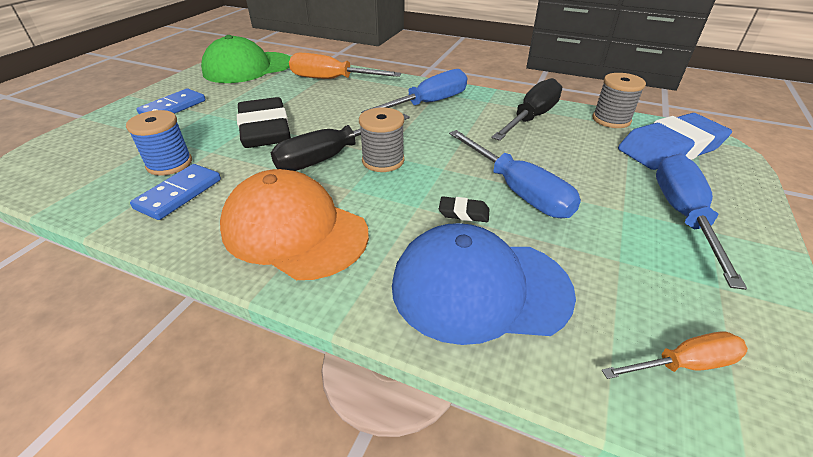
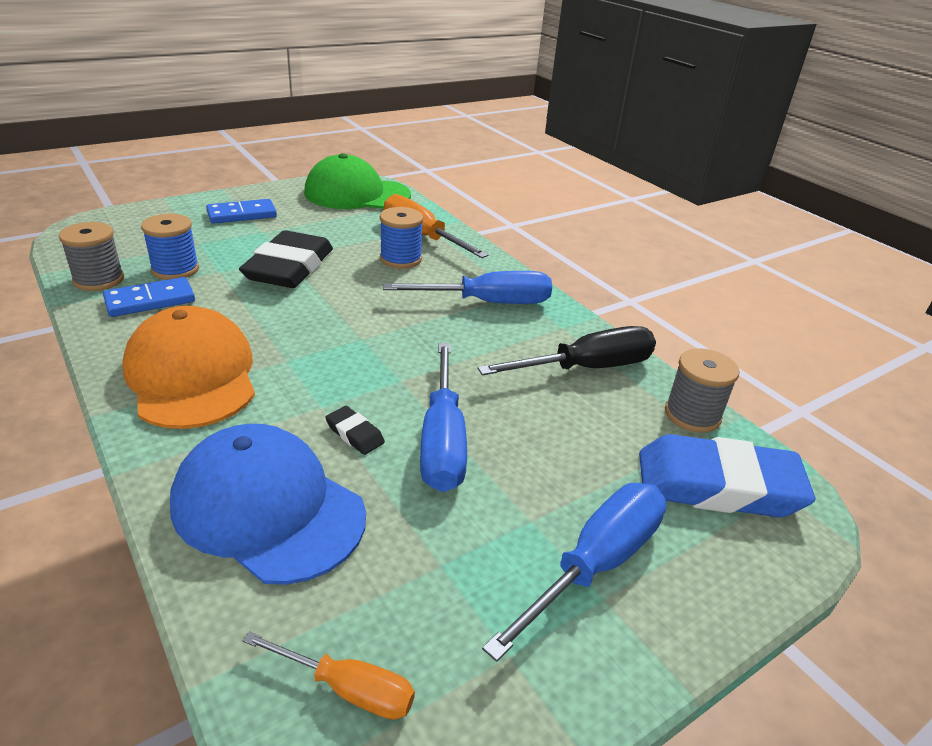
camera: 30 degrees right, 5 degrees down
(330, 157) = (310, 320): black screwdriver -> none
(337, 97) = (400, 259): none -> blue spool
(383, 161) = (352, 345): grey spool -> grey spool (99, 280)

